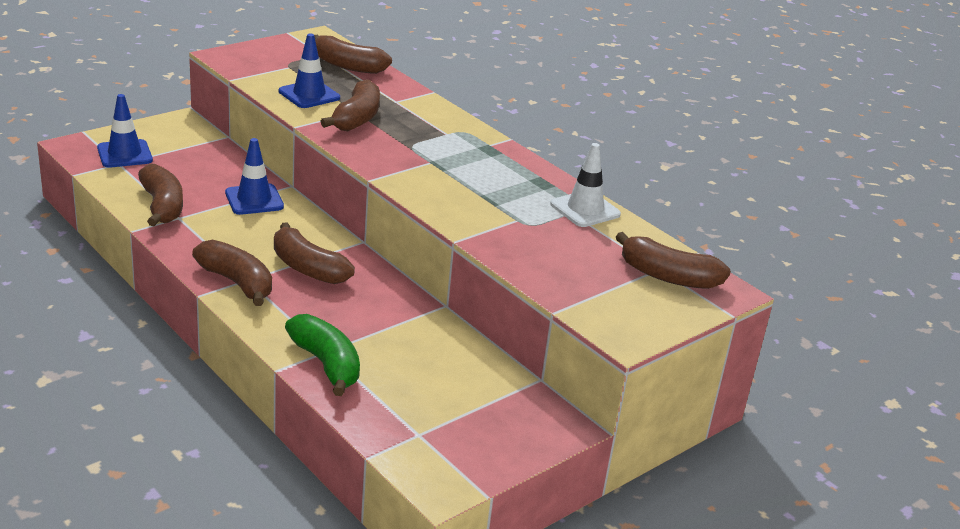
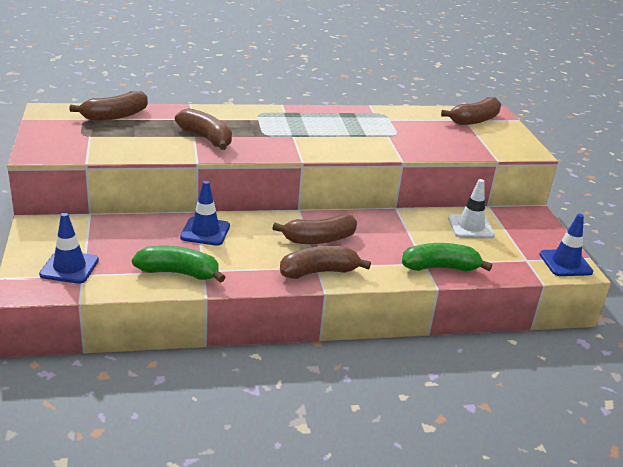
camera: 60 degrees left, 0 degrees up
(162, 206) = (179, 273): brown banana -> green banana
(309, 95) = (149, 142): blue traffic cone -> blue traffic cone (565, 263)
(585, 209) = (388, 114): white traffic cone -> white traffic cone (470, 227)

